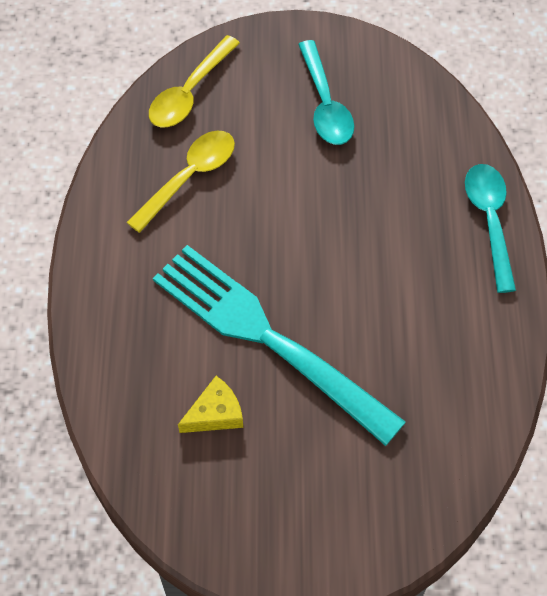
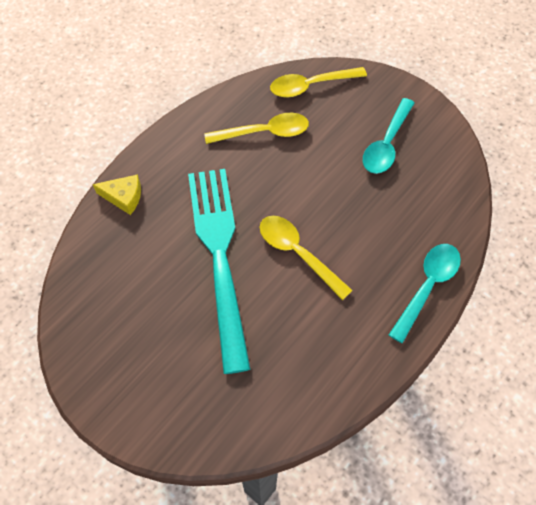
camera: 40 degrees right, 0 degrees up
(215, 413) = (148, 276): yellow cheese -> yellow cheese (124, 197)
(342, 278) = (297, 253): none -> yellow spoon

